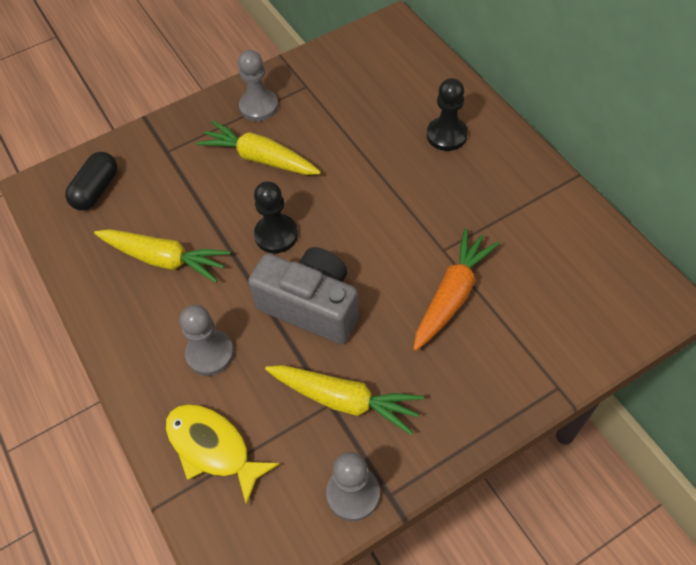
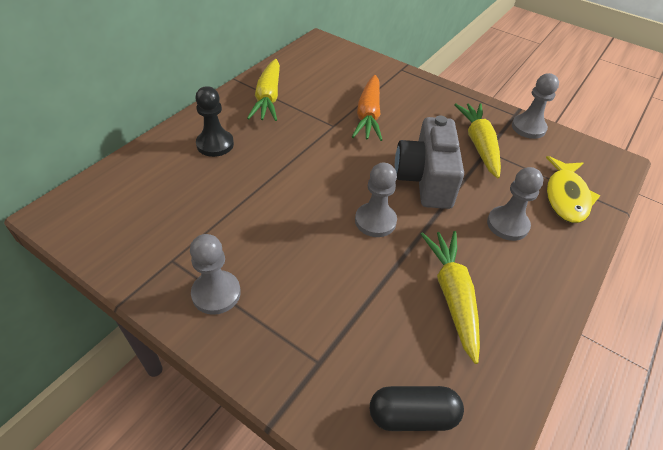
camera: 120 degrees left, 10 degrees down
(260, 158) = (292, 264): yellow carrot -> yellow carrot (268, 98)
(276, 235) = (375, 221): black pawn -> grey pawn
(452, 295) = (368, 115): orange carrot -> orange carrot turned 90 degrees counterclockwise

